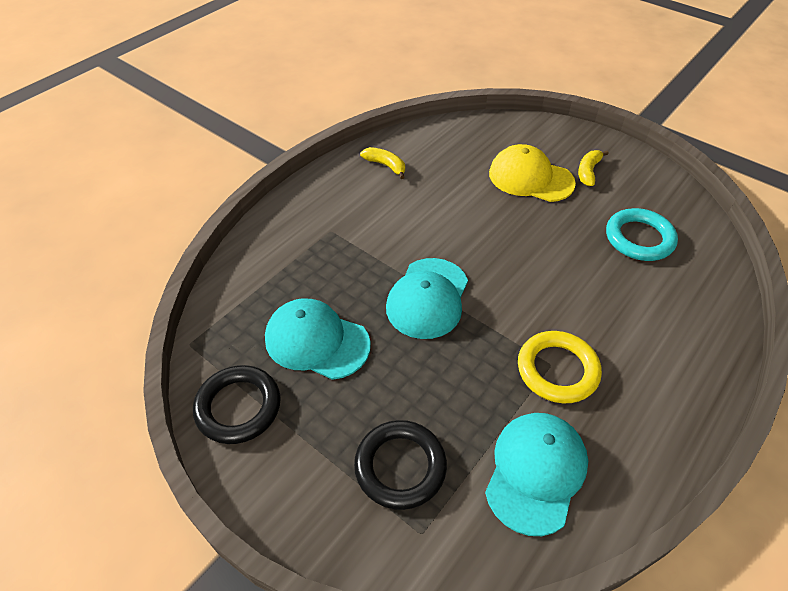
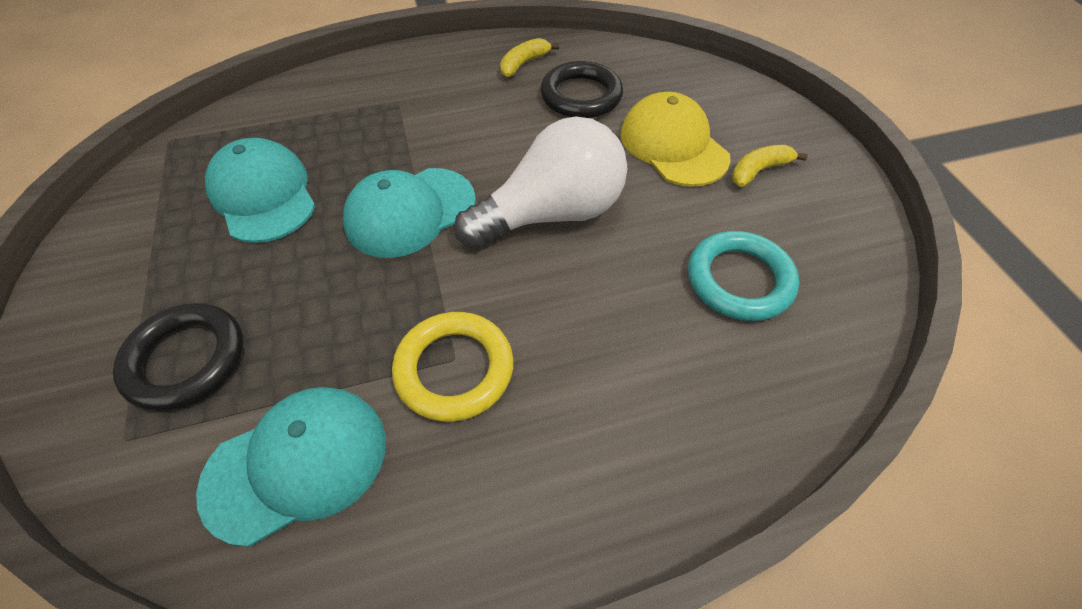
camera: 35 degrees right, 5 degrees up
(238, 407) = (135, 215): black ring -> black ring (581, 96)
(385, 165) = (523, 64): yellow banana -> yellow banana turned 120 degrees counterclockwise
(510, 254) = (551, 214): none -> white light bulb

